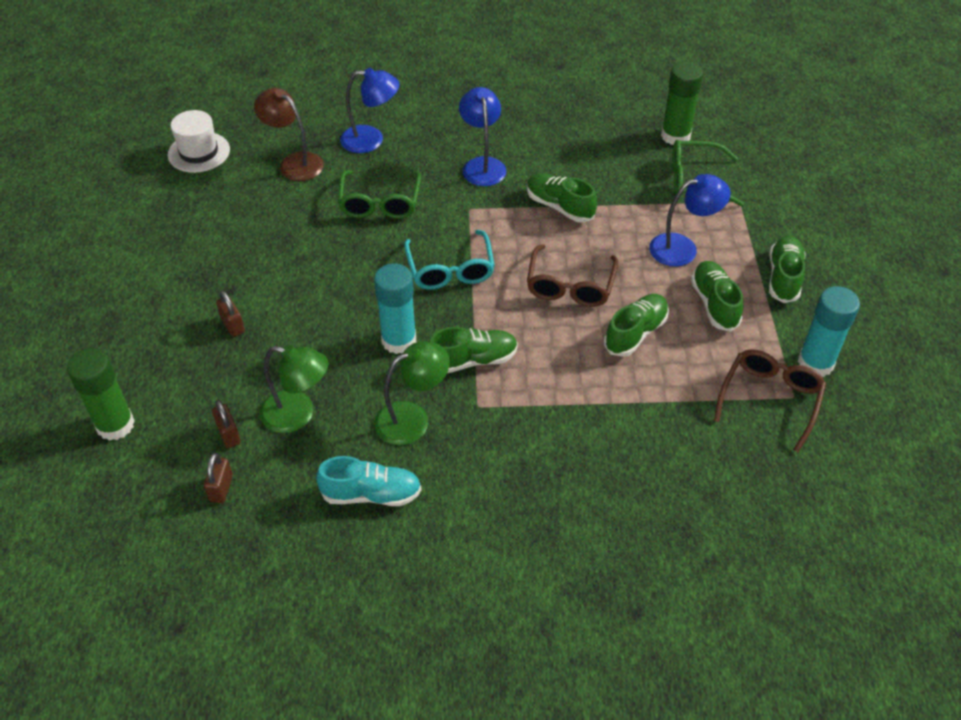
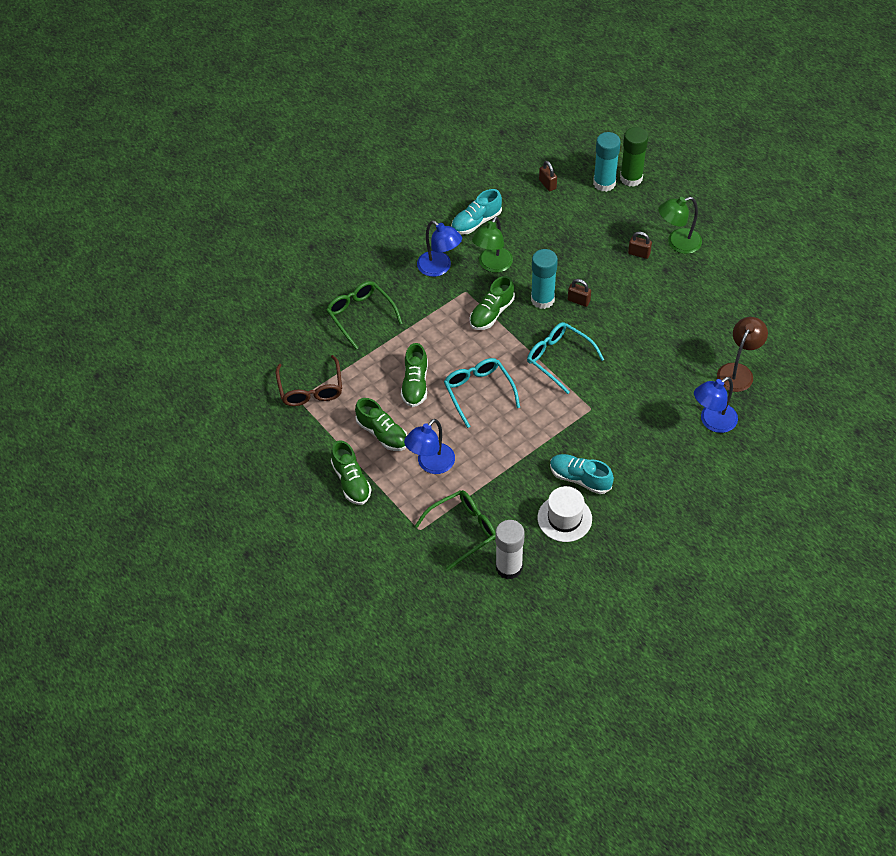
camera: 145 degrees right, 5 degrees up
(199, 152) = (806, 340): white hat -> white hat (564, 518)
(229, 435) = (573, 206): brown padlock -> brown padlock (578, 301)
(294, 163) = (738, 371): brown lamp -> brown lamp turned 60 degrees counterclockwise
(298, 414) = (551, 233): green lamp -> green lamp (677, 243)
(380, 203) = (650, 377): green glasses -> green glasses (360, 315)
(482, 165) = (617, 449): blue lamp -> blue lamp (439, 268)
(543, 162) = (580, 478): none -> turquoise shoe
(560, 207) = (535, 447): green shoe -> none
(570, 286) = (478, 392): brown glasses -> turquoise glasses
(675, 136) = (509, 567): green glue stick -> white glue stick
(815, 363) = (297, 429): turquoise glue stick -> turquoise glue stick (604, 183)

